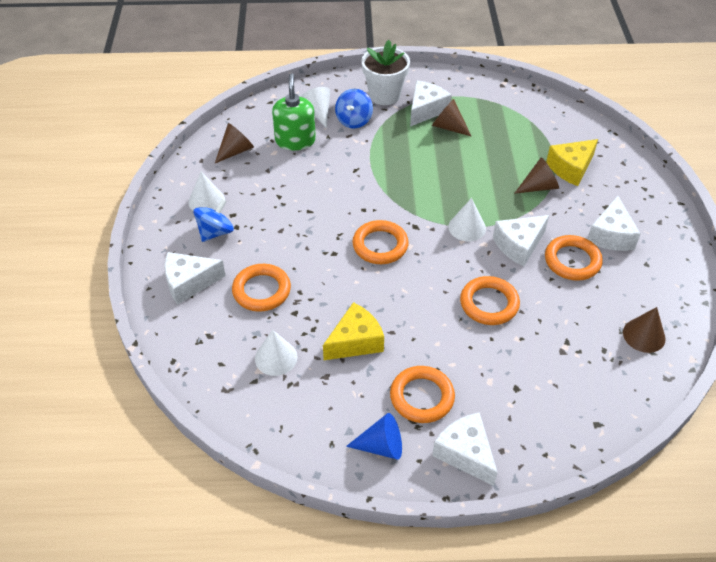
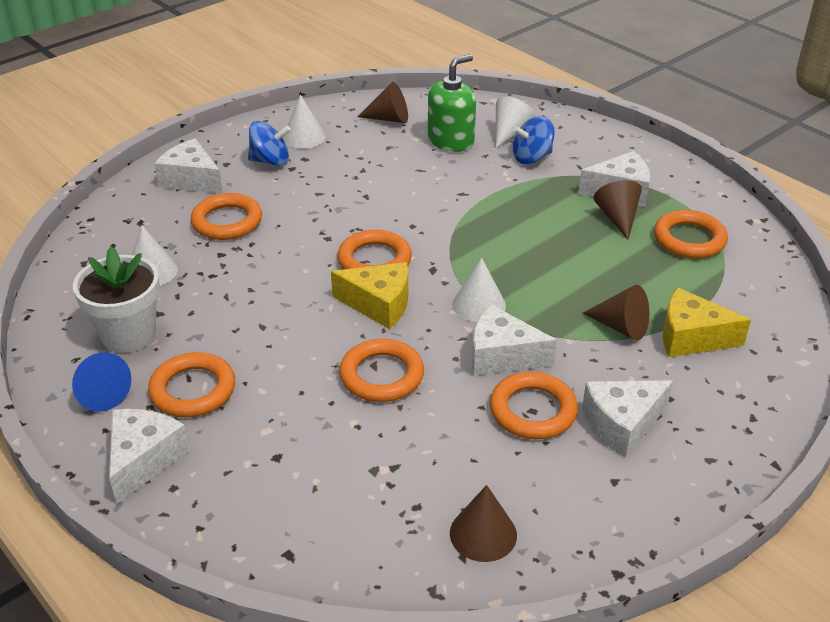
camera: 50 degrees right, 10 degrees down
(355, 341) = (223, 309): yellow cheese -> yellow cheese (379, 304)
(384, 95) = (599, 156): white flower pot -> white flower pot (128, 335)
(494, 115) = (689, 239): none -> orange ring

